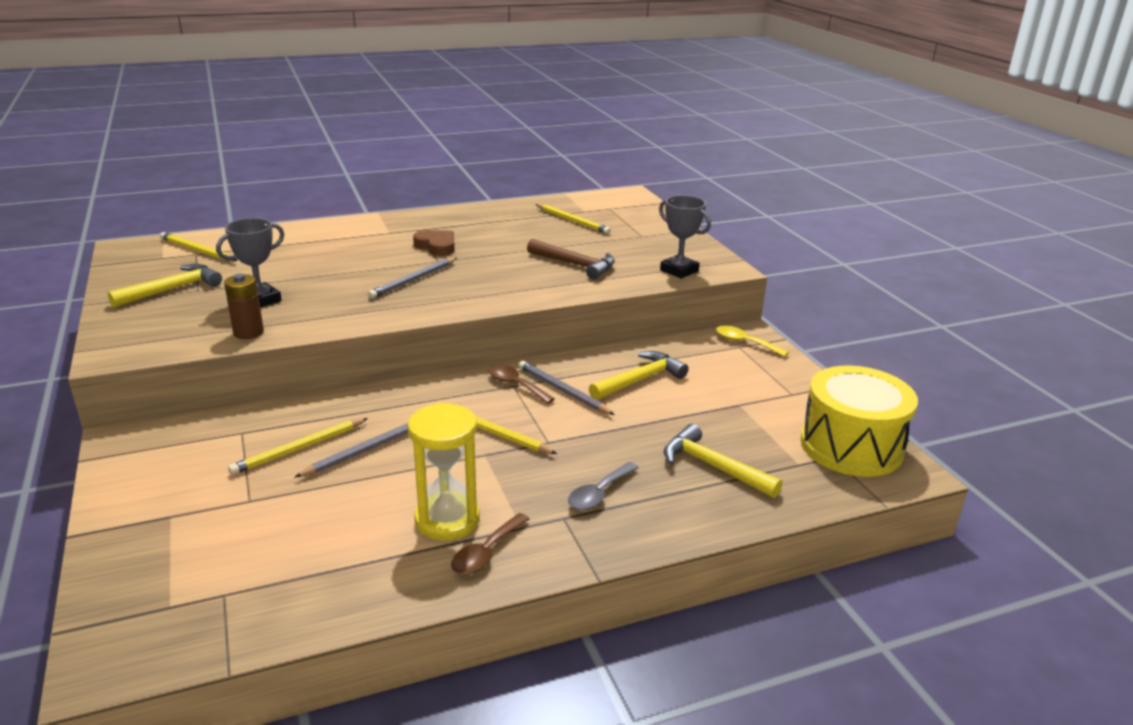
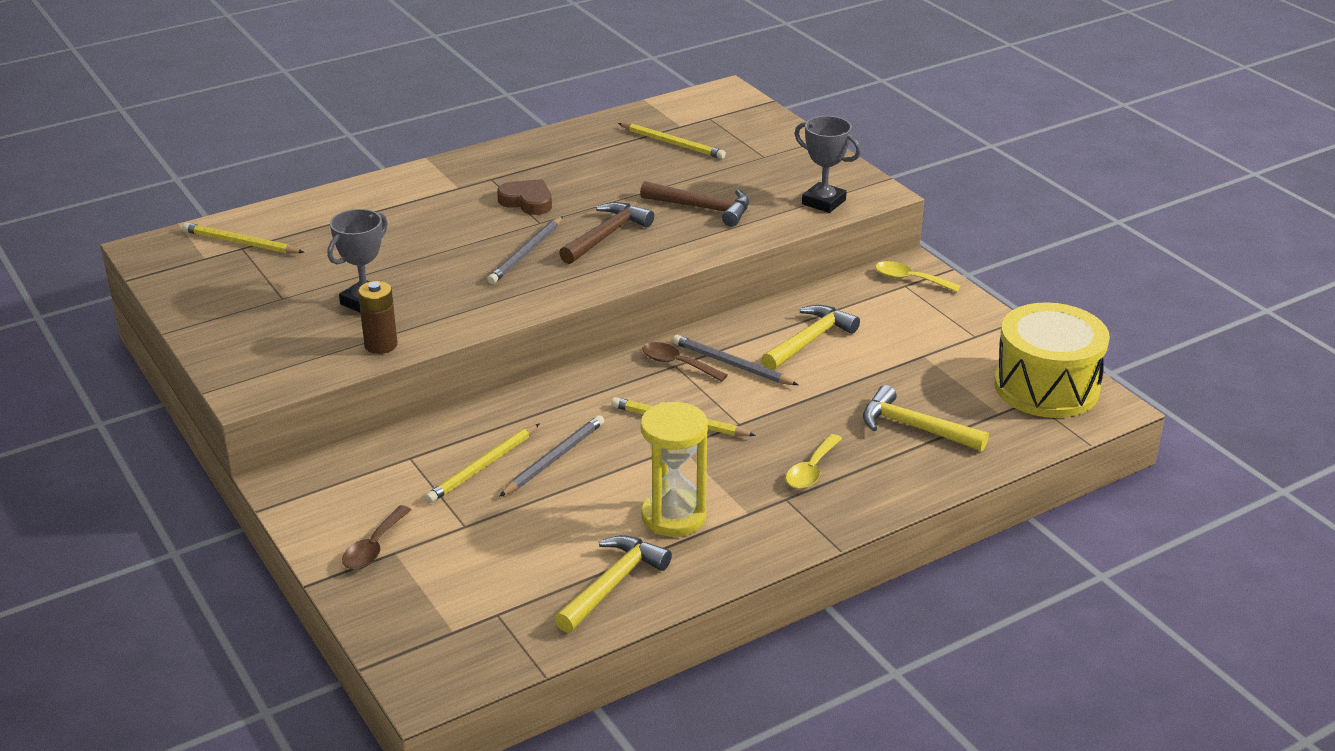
camera: 10 degrees left, 5 degrees up
(173, 289) = (252, 300): yellow hammer -> yellow hammer (612, 584)
(486, 275) = (606, 235): none -> brown hammer
(486, 553) = (726, 542): brown spoon -> brown spoon (374, 547)
(599, 494) = (811, 470): grey spoon -> yellow spoon

